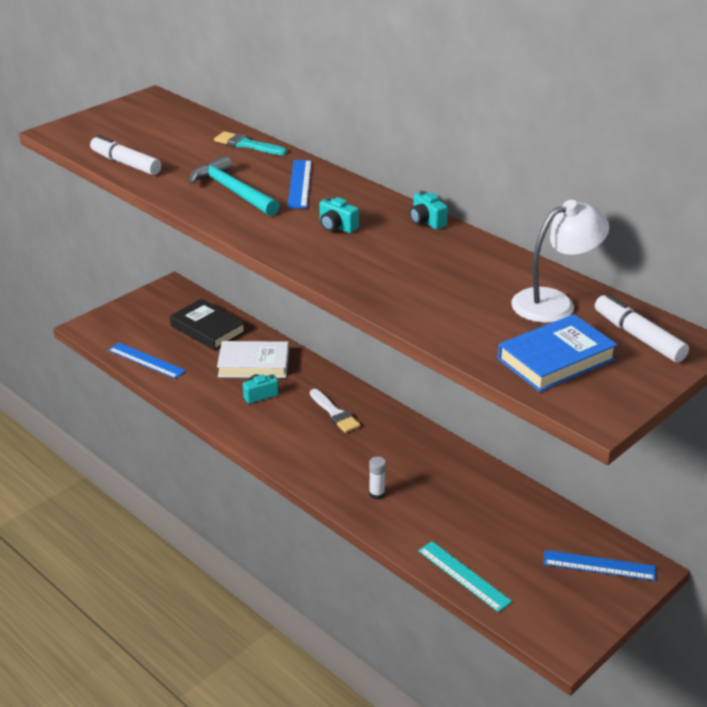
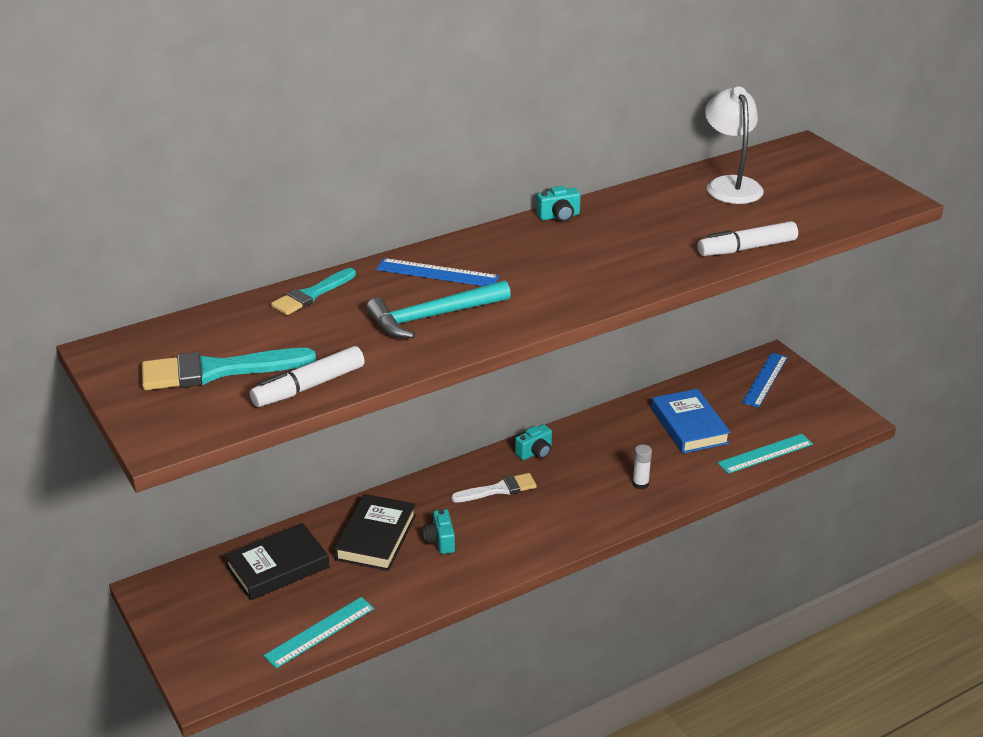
camera: 75 degrees left, 0 degrees up
(137, 133) = (217, 371): none -> turquoise brush
(146, 360) = (319, 632): blue ruler -> turquoise ruler
(253, 364) = (376, 537): white book -> black book
(337, 227) = (549, 264): turquoise camera -> turquoise camera (535, 452)
(556, 359) = (819, 201): blue book -> blue book (689, 426)
(638, 337) = (791, 163): white marker -> white marker (746, 248)

